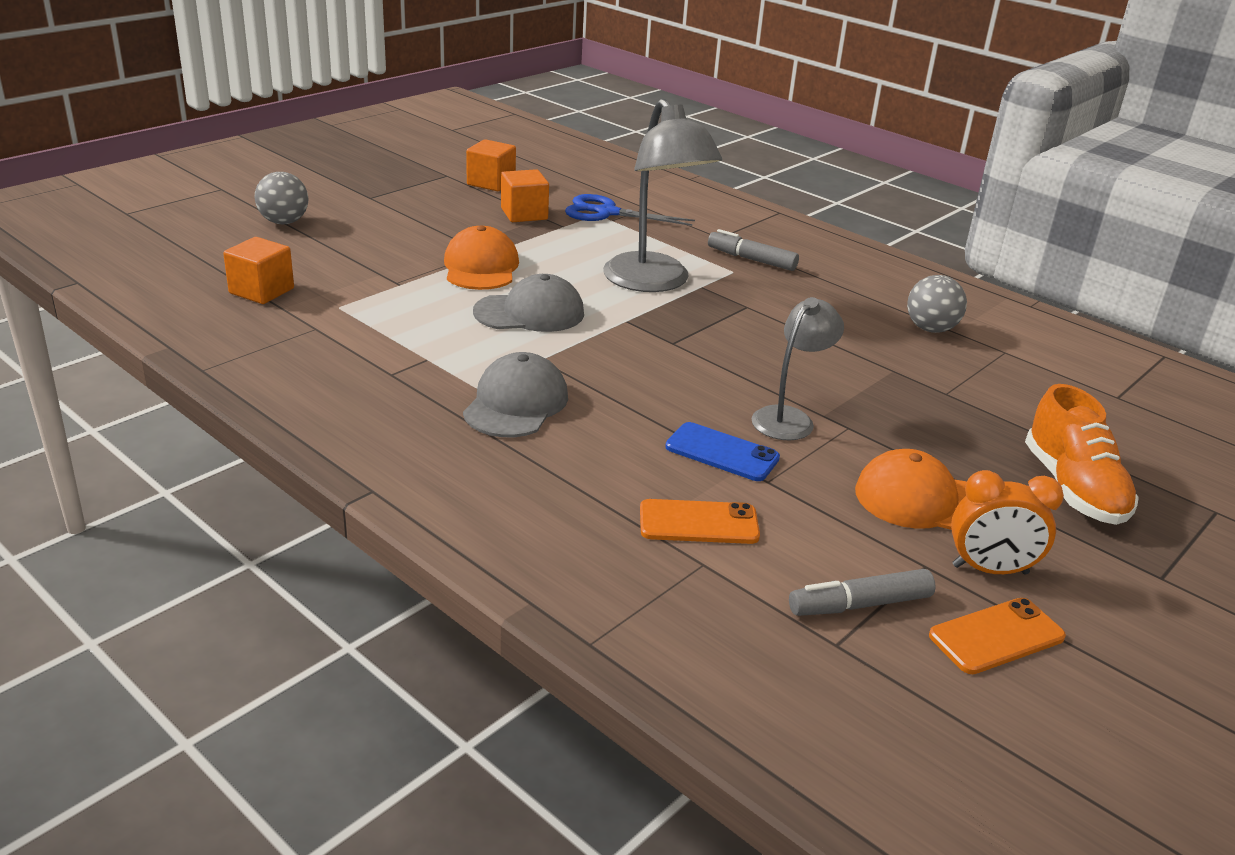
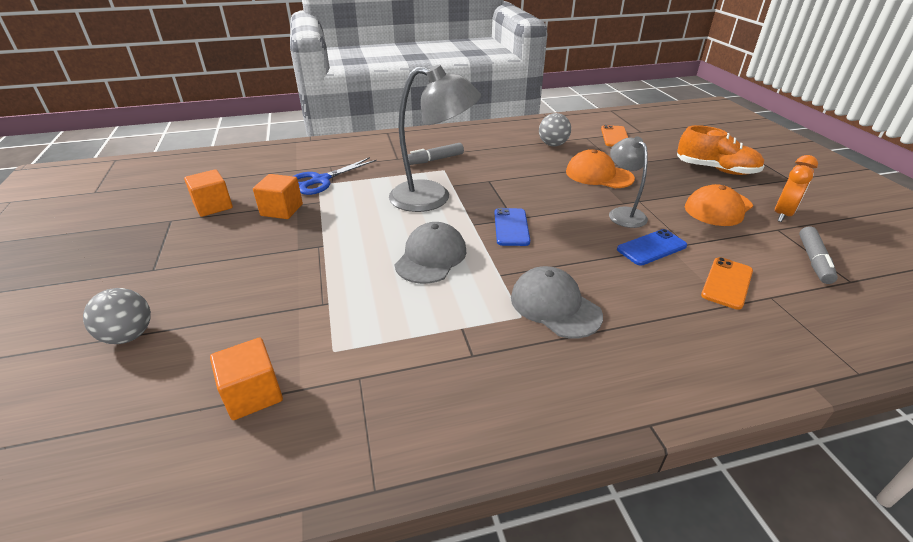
camera: 55 degrees left, 5 degrees up
(481, 267) = (342, 255): orange cap -> orange cap (598, 175)
(649, 345) = (511, 227): none -> blue phone
(996, 636) = (840, 234): orange phone -> orange phone (615, 137)

